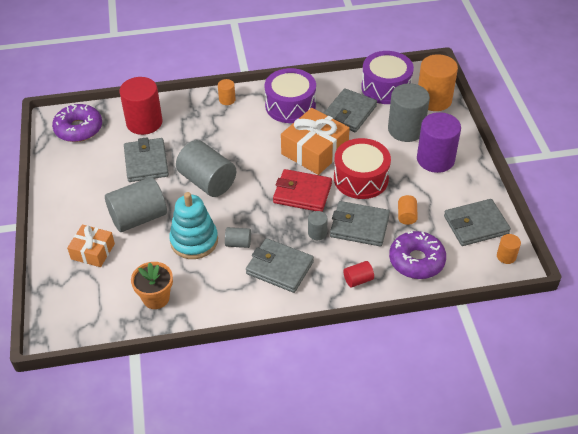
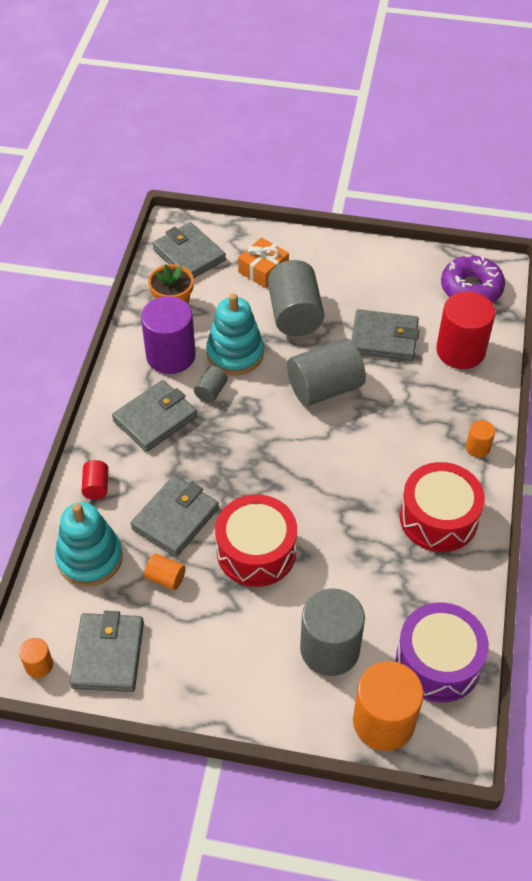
camera: 110 degrees right, 5 degrees up
(290, 106) = (438, 518): purple drum -> red drum
(302, 193) = (260, 477): red wallet -> none
(314, 151) = (333, 516): orange gift -> none
(317, 233) = (187, 471): grey cylinder -> none
(349, 113) = (395, 587): grey wallet -> grey wallet (189, 255)
(416, 261) = (90, 558): purple donut -> turquoise stacking toy
(435, 159) = (251, 661): purple cylinder -> purple cylinder (171, 355)

